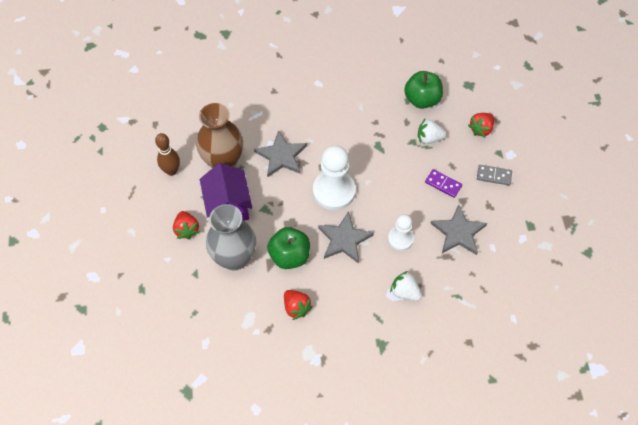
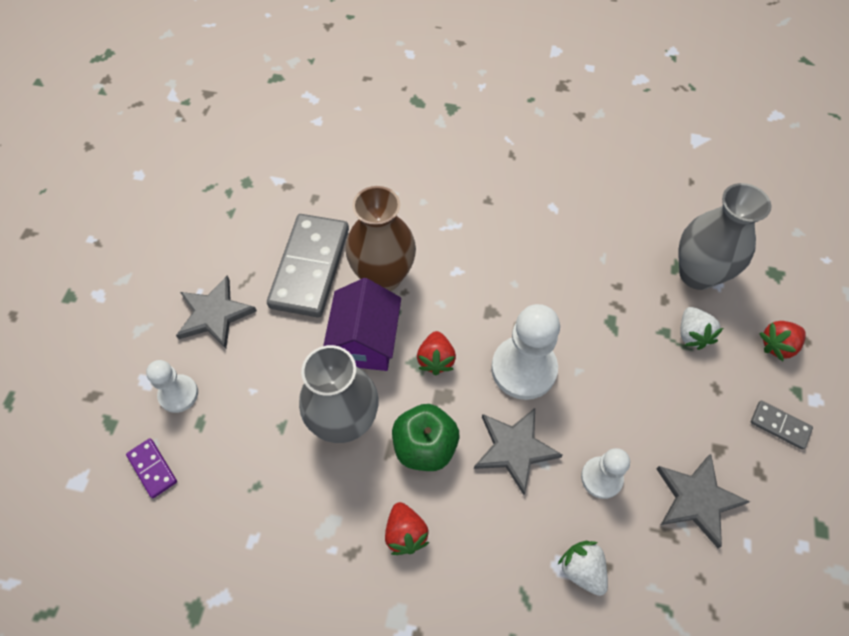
camera: 20 degrees right, 0 degrees up
(119, 277) = (178, 394): none -> white pawn
(171, 171) = (310, 267): brown bowling pin -> grey domino
(187, 229) = (296, 357): red strawberry -> red strawberry (436, 359)
(281, 156) = (466, 293): grey star -> grey star (214, 314)
(422, 99) = (697, 274): green apple -> grey vase
(429, 138) = (692, 334): white strawberry -> white strawberry turned 120 degrees counterclockwise
(443, 184) = (694, 412): purple domino -> purple domino (152, 468)

